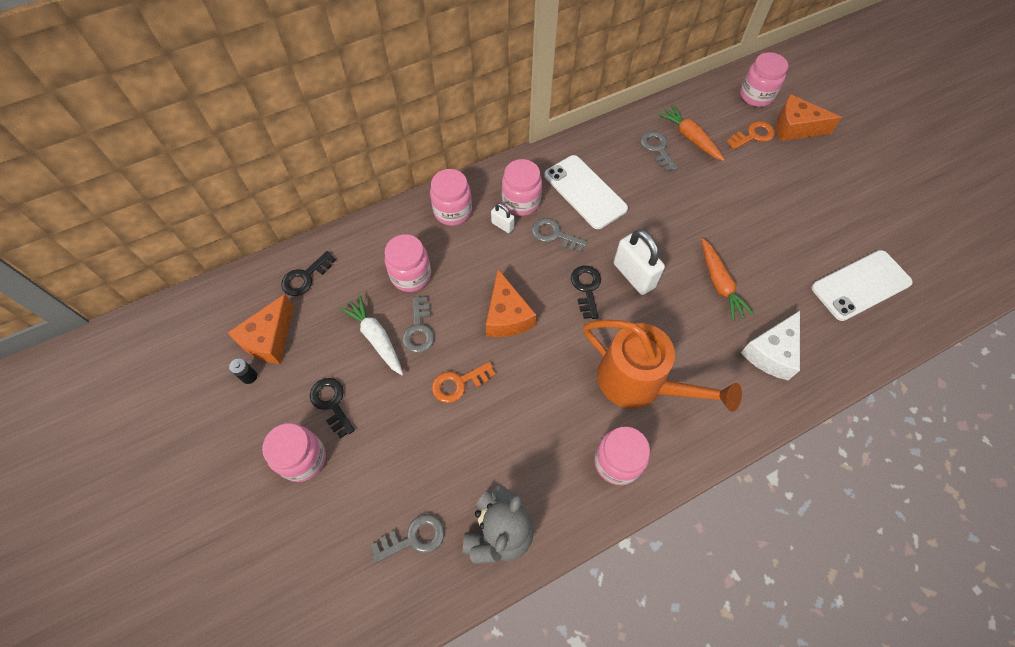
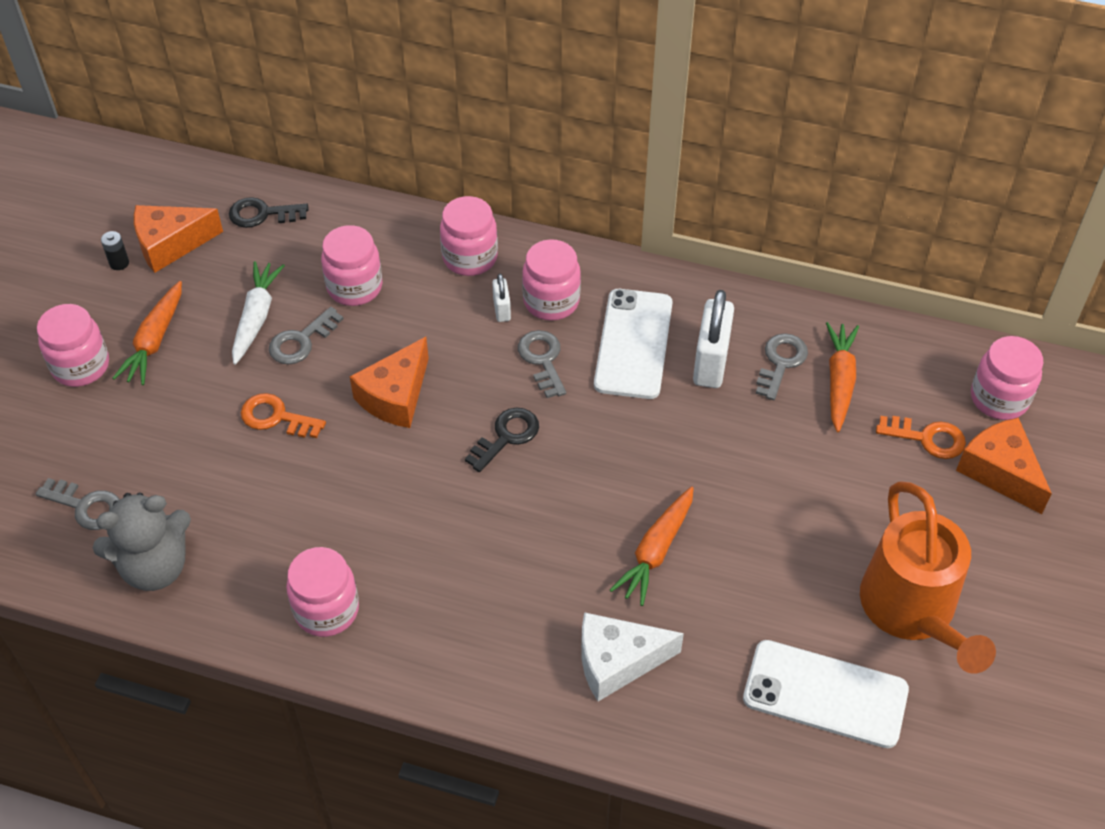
camera: 45 degrees right, 10 degrees down
(331, 403) = (154, 341): black key -> orange carrot
(634, 275) = (573, 465): white padlock -> white padlock (711, 362)
(639, 383) = (440, 565): orange watering can -> orange watering can (913, 611)

